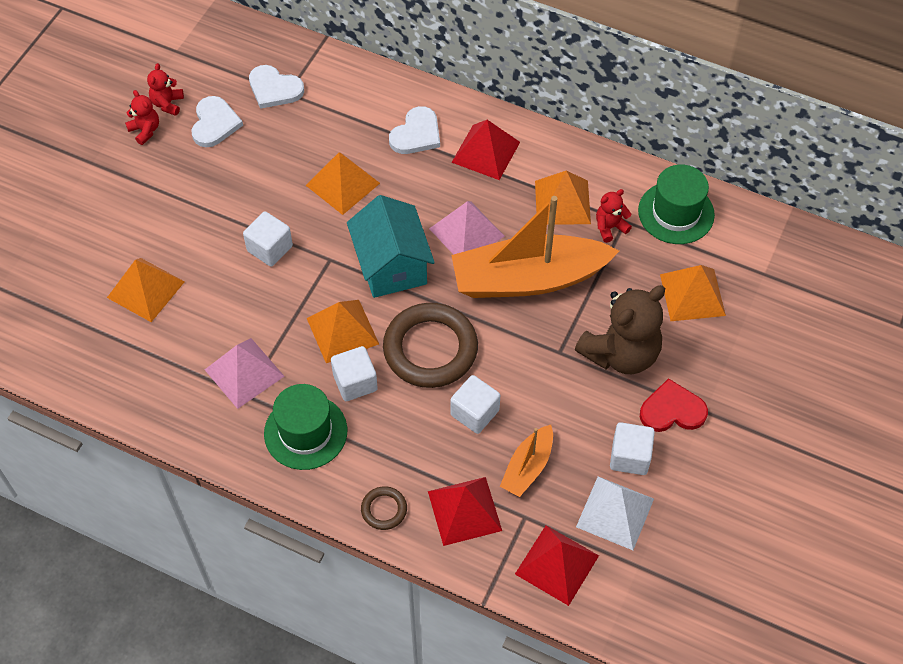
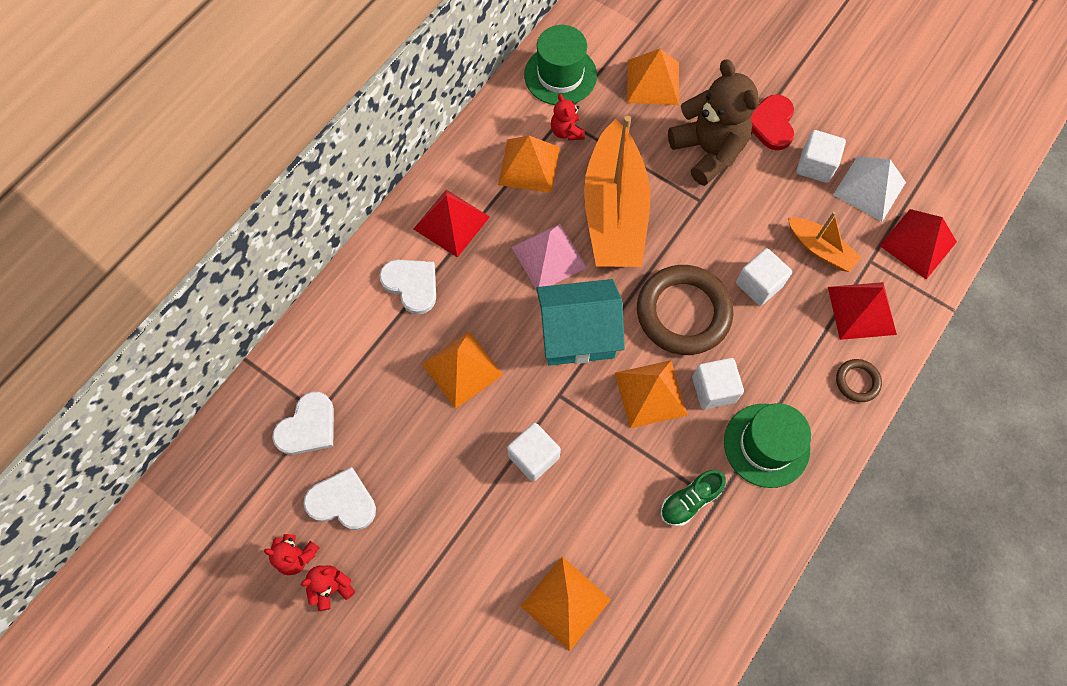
camera: 80 degrees left, 10 degrees up
(244, 373) = (689, 500): pink pyramid -> green shoe

